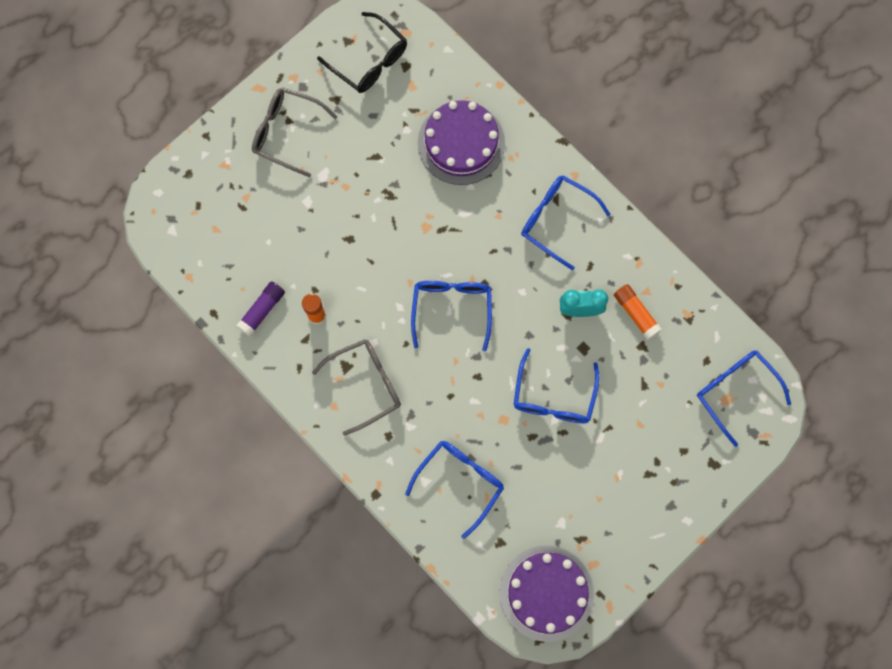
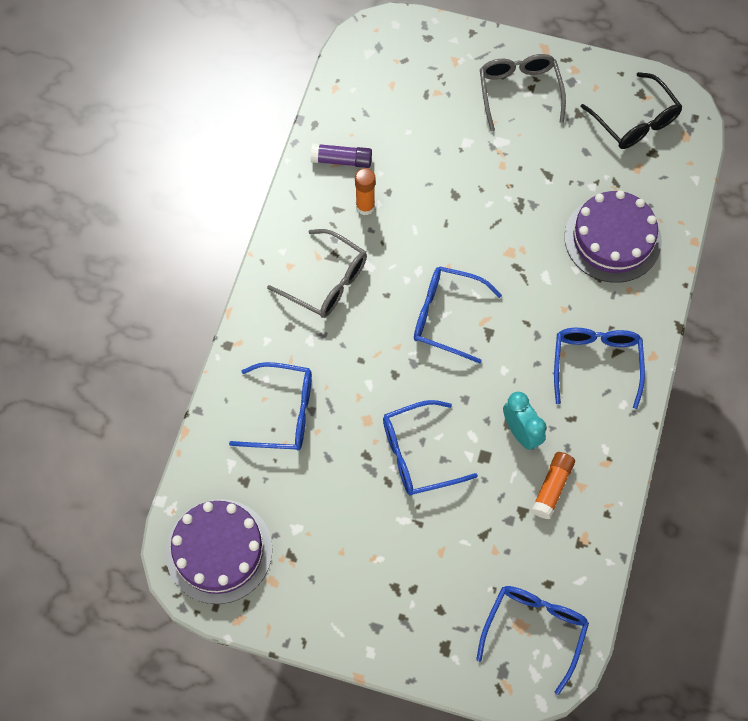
camera: 60 degrees right, 10 degrees down
(369, 61) = (635, 121): black glasses -> black glasses turned 45 degrees counterclockwise
(452, 309) = (446, 316): blue glasses -> blue glasses turned 135 degrees counterclockwise

